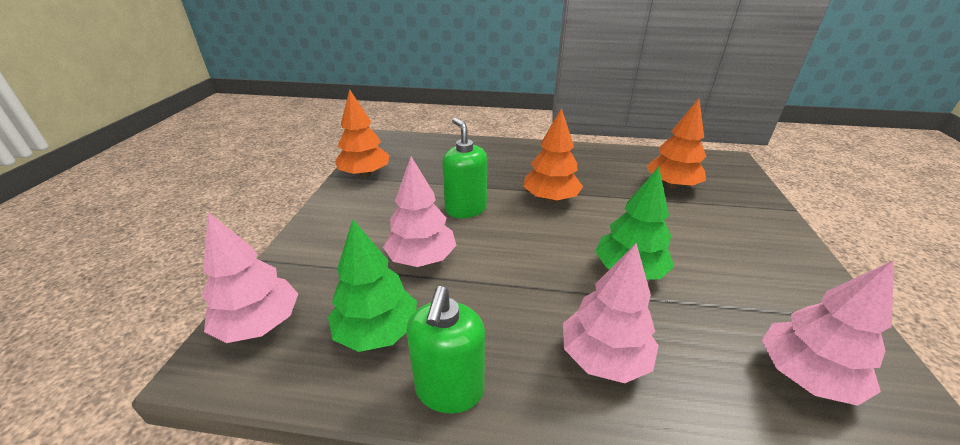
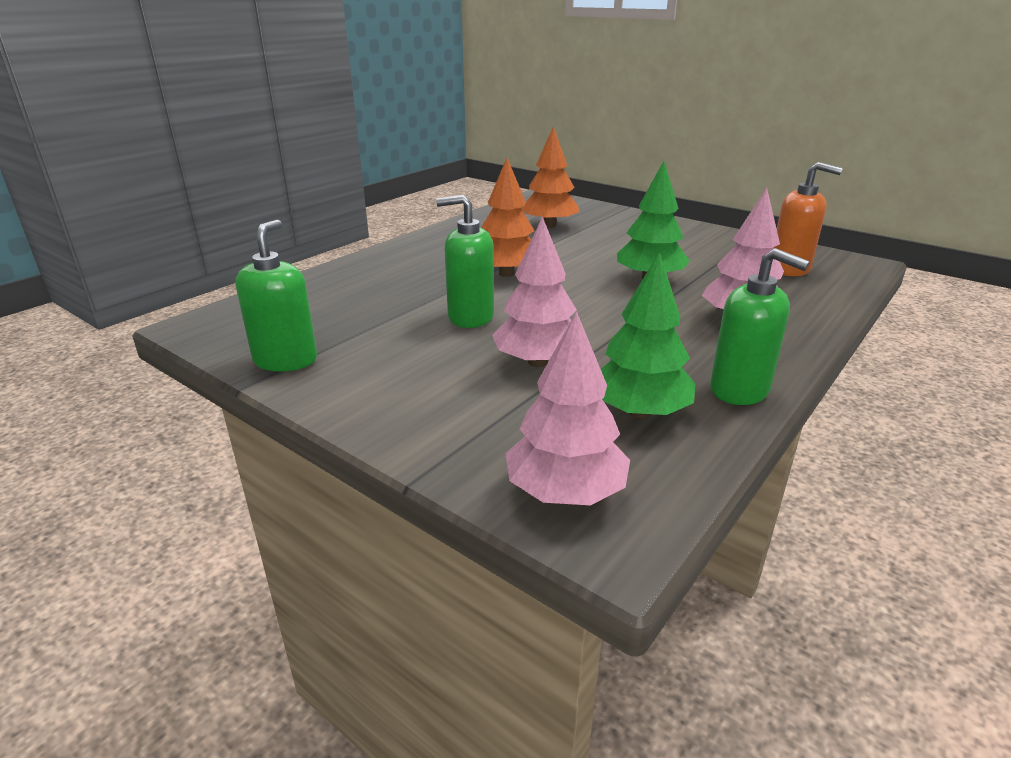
camera: 60 degrees left, 5 degrees down
(365, 174) = (286, 360): orange tree -> green soap dispenser
(804, 376) = (789, 269): pink tree -> orange soap dispenser

